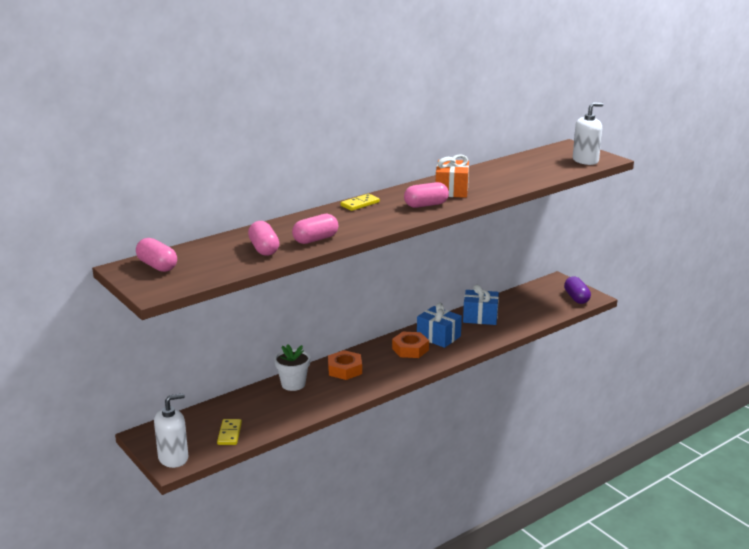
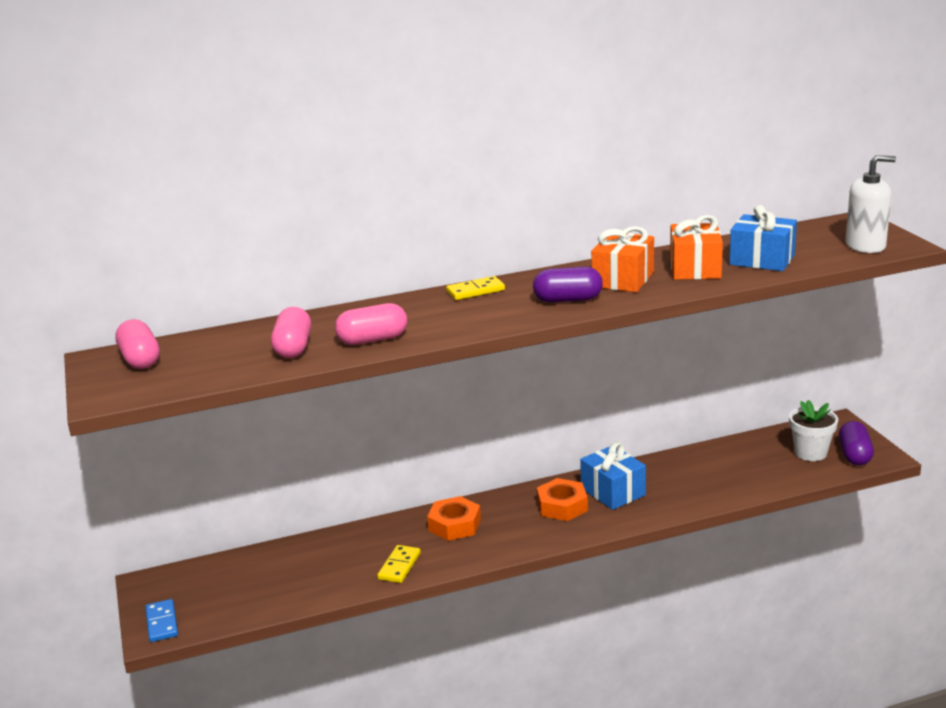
camera: 20 degrees right, 0 degrees up
(173, 458) = (162, 623): white soap dispenser -> blue domino
(229, 433) = (251, 598): yellow domino -> yellow domino (399, 566)
(293, 384) = (374, 537): white flower pot -> white flower pot (810, 453)
(426, 205) = (568, 300): pink capsule -> purple capsule
(480, 317) = (690, 468): blue gift -> blue gift (762, 260)
(492, 181) = (695, 269): none -> orange gift

